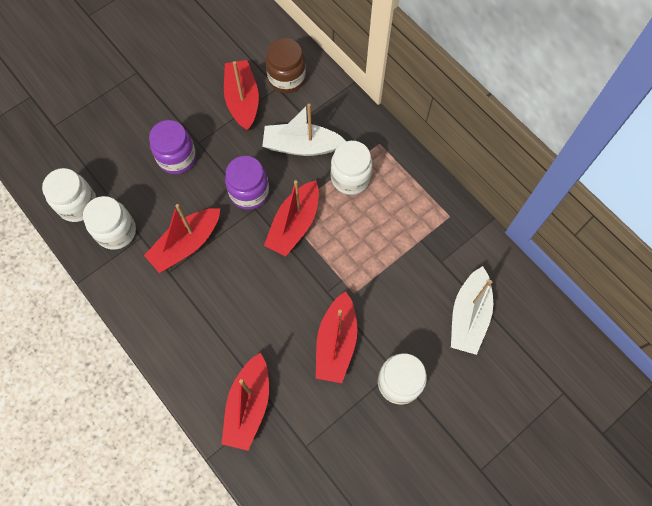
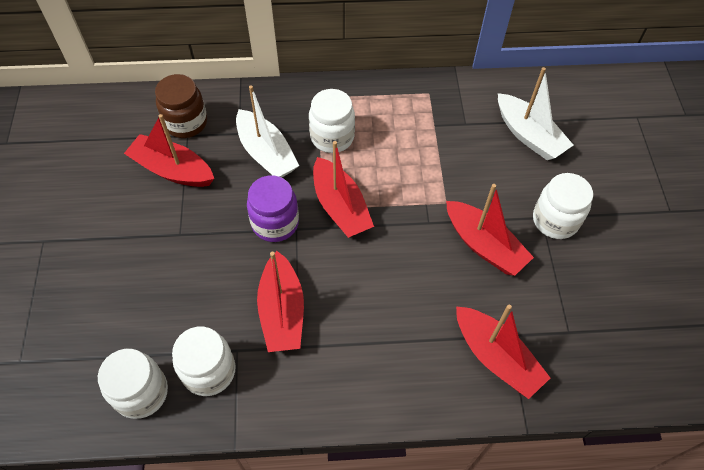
camera: 55 degrees left, 10 degrees down
(177, 158) = (179, 263): purple jar -> none
(301, 146) = (266, 153): white boat -> white boat turned 75 degrees counterclockwise

